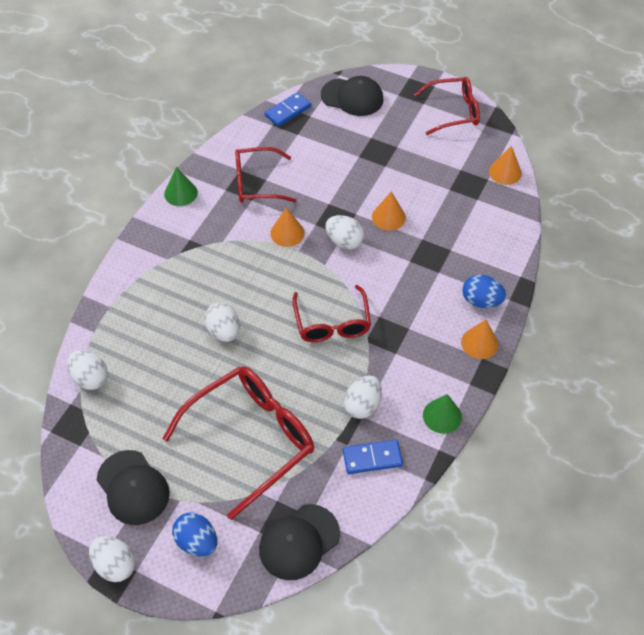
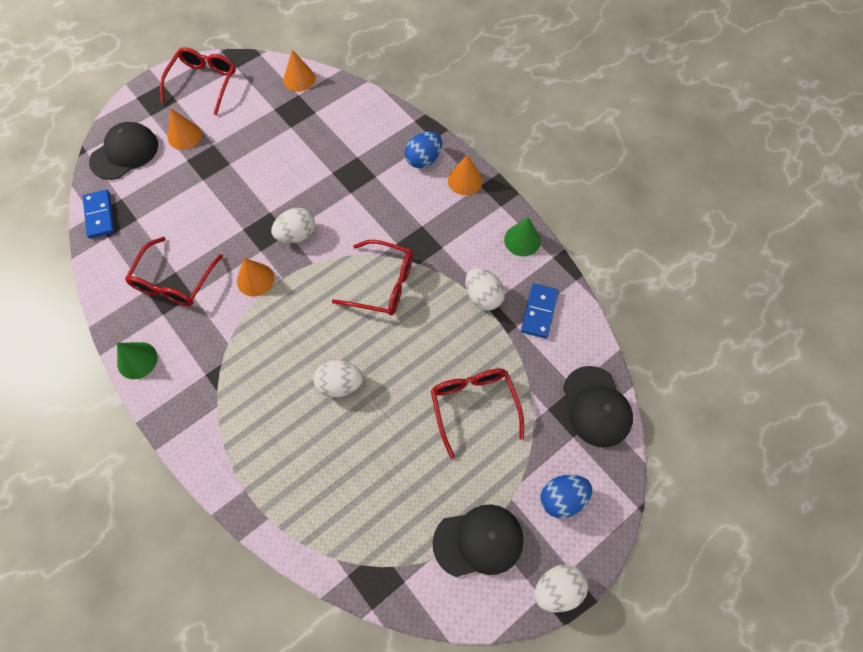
camera: 65 degrees left, 10 degrees up
(90, 378) = (326, 542): white egg -> none
(251, 438) = (474, 406): red glasses -> red glasses, size x0.64
(388, 217) = (291, 187): orange cone -> orange cone (184, 136)

